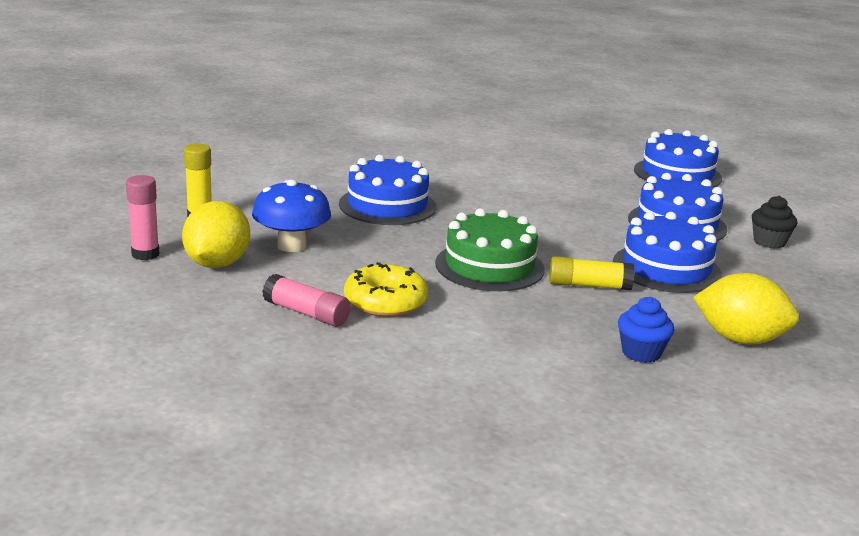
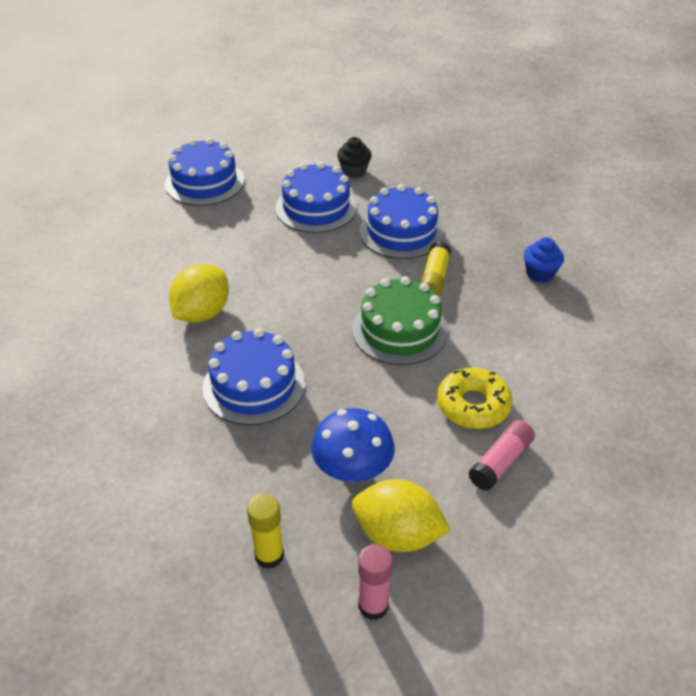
camera: 80 degrees left, 20 degrees up
(740, 339) = (513, 224): yellow lemon -> yellow lemon (202, 313)

